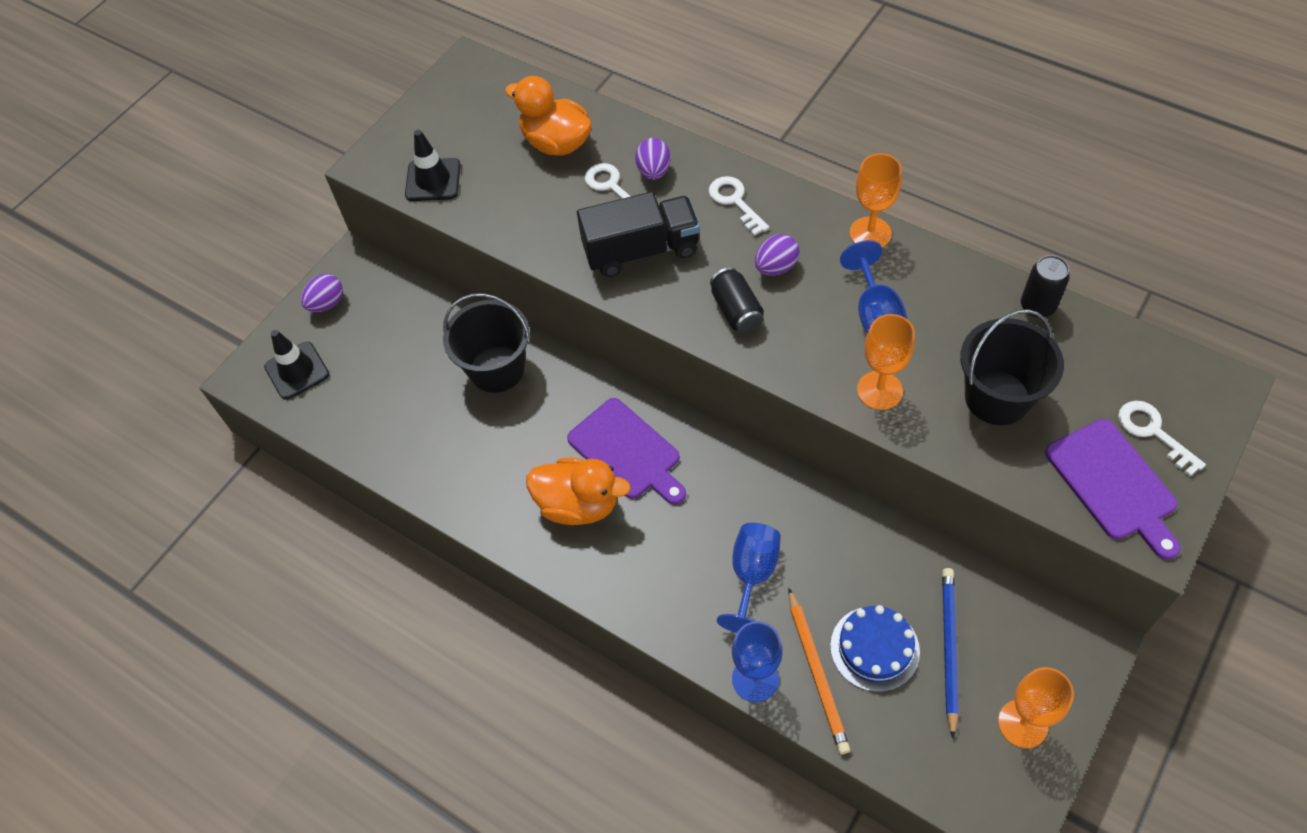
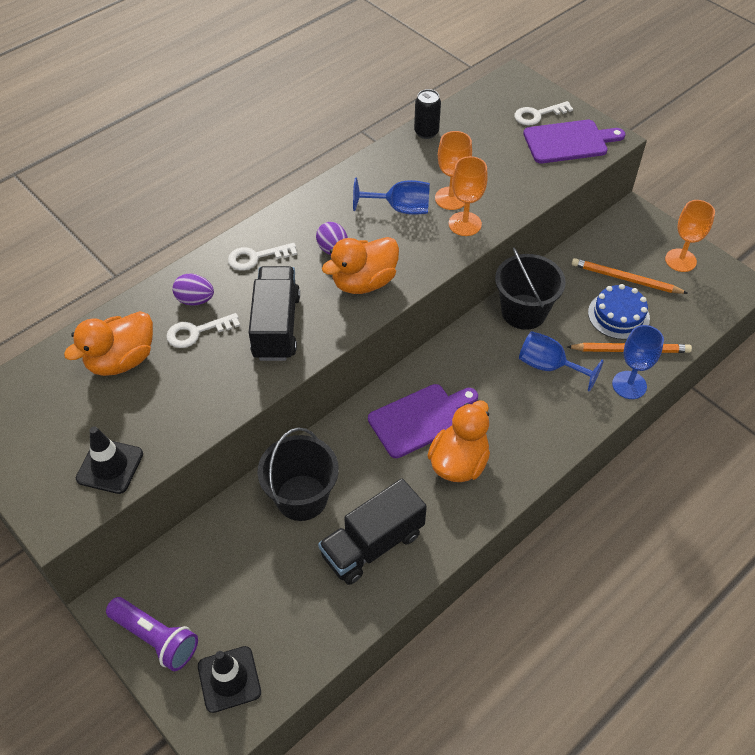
camera: 80 degrees left, 5 degrees down
(327, 303) = (156, 638): purple egg -> purple flashlight
(456, 447) = (372, 544): none -> black truck
(736, 310) = (364, 282): black can -> orange duck
(870, 233) = (326, 192): orange goblet -> orange goblet (451, 198)
(948, 648) = (625, 279): blue pencil -> orange pencil
(997, 397) = (490, 171): black bucket -> black bucket (524, 312)

